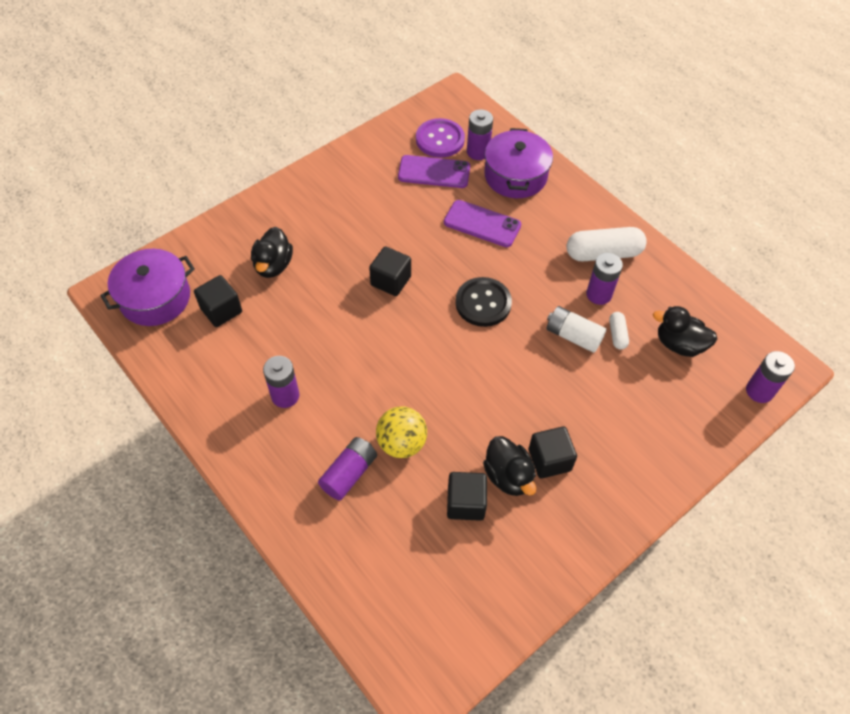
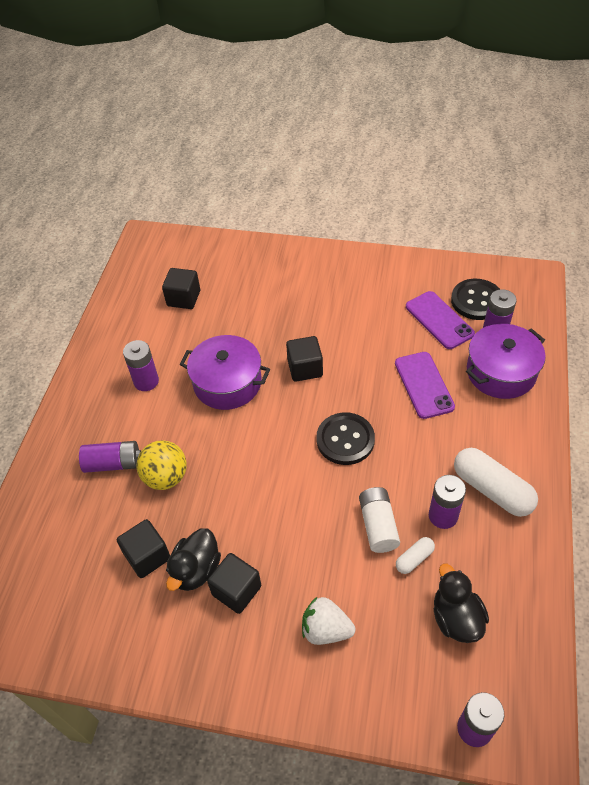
camera: 55 degrees right, 5 degrees down
(155, 298) = (161, 261): purple pot -> purple pot (227, 383)
(273, 265) = (248, 296): black duck -> none
(440, 139) = (476, 301): purple button -> black button
(627, 424) = (326, 629): none -> white strawberry

